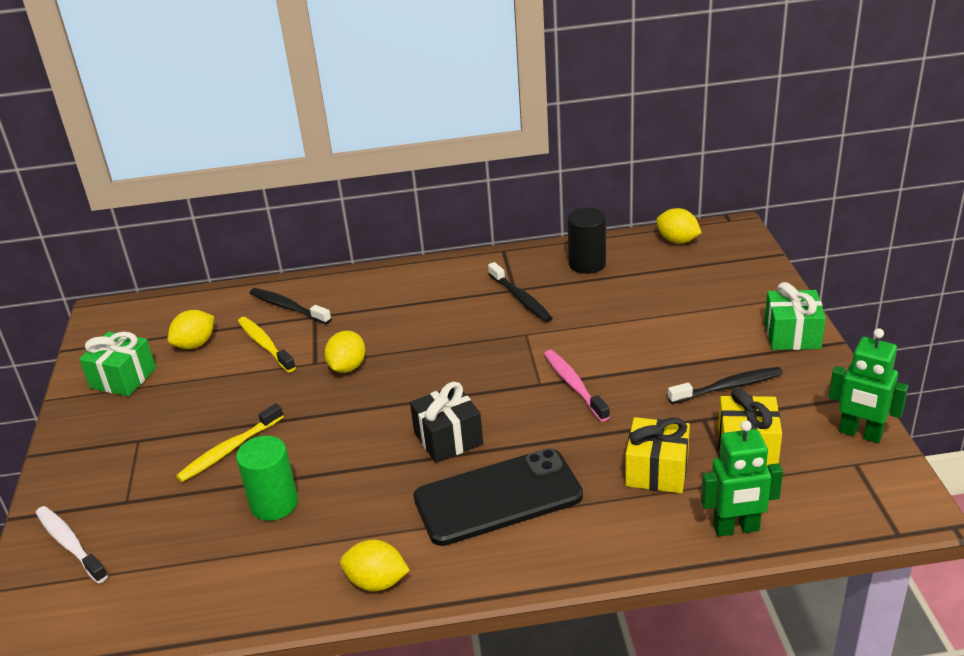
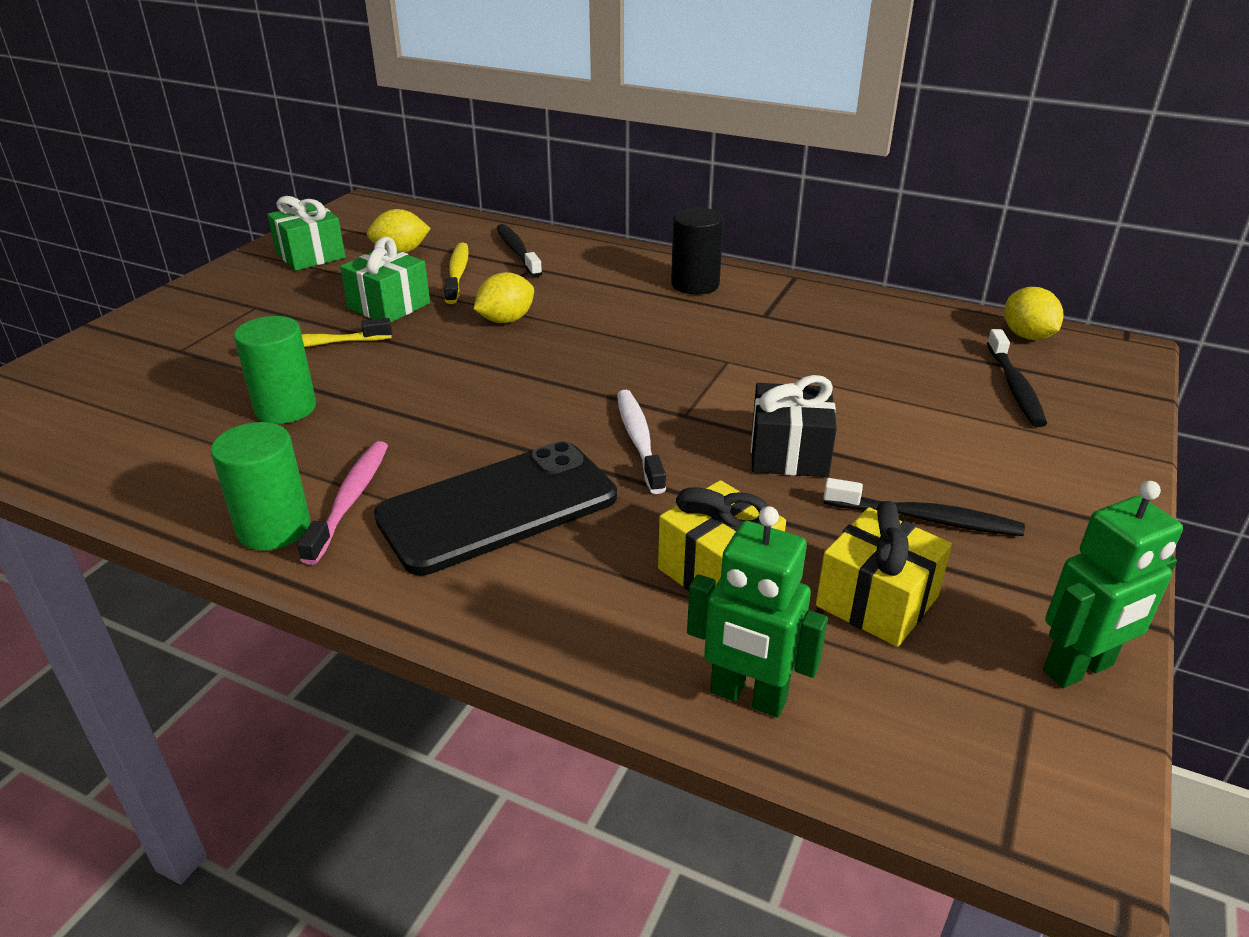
camera: 30 degrees right, 0 degrees up
(70, 544) = (94, 364): white toothbrush -> white toothbrush (639, 440)
(377, 582) = (274, 528): yellow lemon -> green cylinder
(448, 438) = (520, 425): black gift -> black gift (789, 453)
(498, 497) = (498, 507): black phone -> black phone turned 45 degrees counterclockwise
(520, 299) = (761, 326): black toothbrush -> black toothbrush (1014, 387)
(574, 385) = (723, 432): pink toothbrush -> pink toothbrush (350, 500)
(587, 264) = (880, 320): black cylinder -> black cylinder (695, 284)
(792, 335) = (1090, 497): green gift -> green gift (389, 306)
(860, 434) = (1078, 669): green robot -> green robot turned 90 degrees counterclockwise

